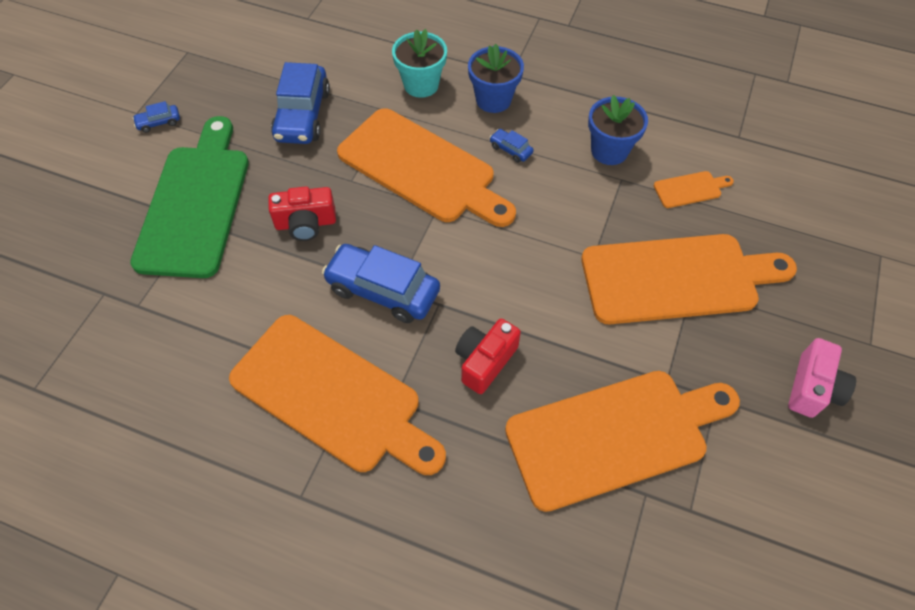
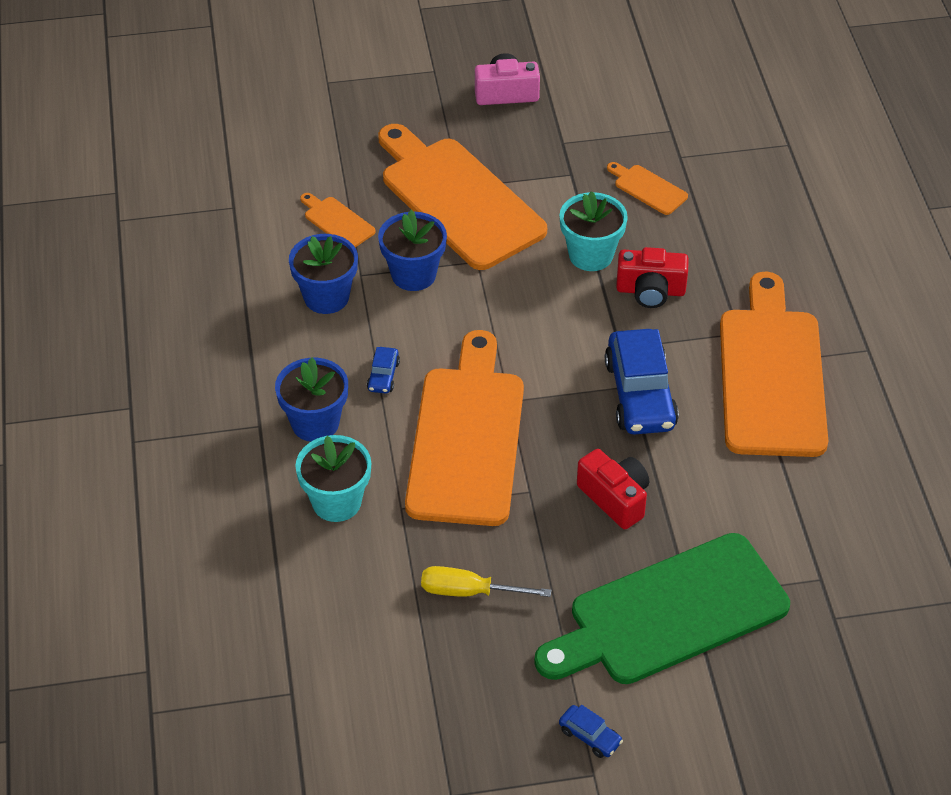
camera: 120 degrees left, 10 degrees down
(303, 115) = (469, 591): blue car -> yellow screwdriver
(554, 340) = (591, 255): none -> turquoise flower pot
(602, 210) = (413, 274): none -> blue flower pot
(614, 436) = (648, 188): orange cutting board -> orange cutting board, size x0.41

